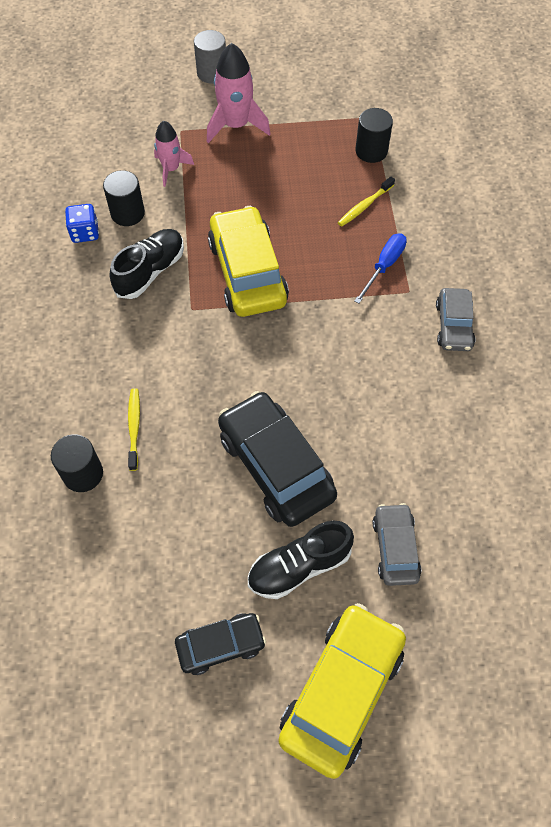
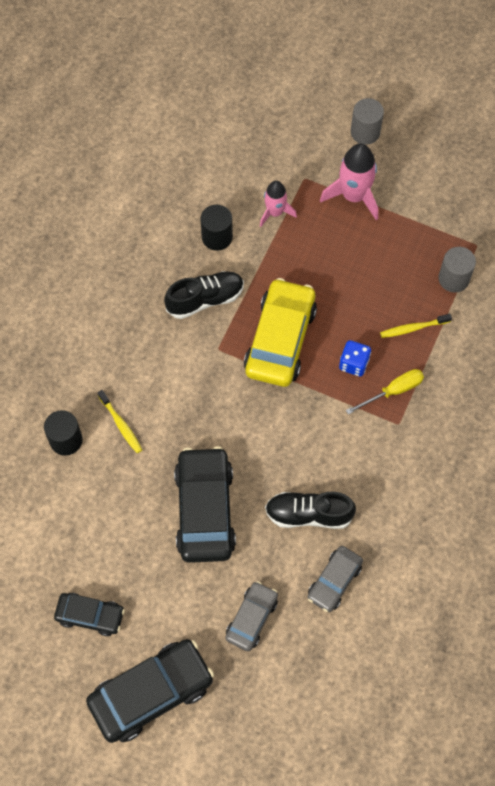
camera: 30 degrees right, 5 degrees up
(85, 233) = (174, 238): blue dice -> blue dice (354, 364)
(134, 428) = (121, 424): yellow toothbrush -> yellow toothbrush turned 120 degrees clockwise
(299, 566) = (176, 592): black shoe -> black shoe (309, 514)
(341, 691) = (151, 693): yellow car -> black car
(371, 151) = (453, 279): black cylinder -> grey cylinder
(384, 266) = (393, 391): blue screwdriver -> yellow screwdriver
(453, 325) = (414, 472): grey car -> grey car (334, 581)

